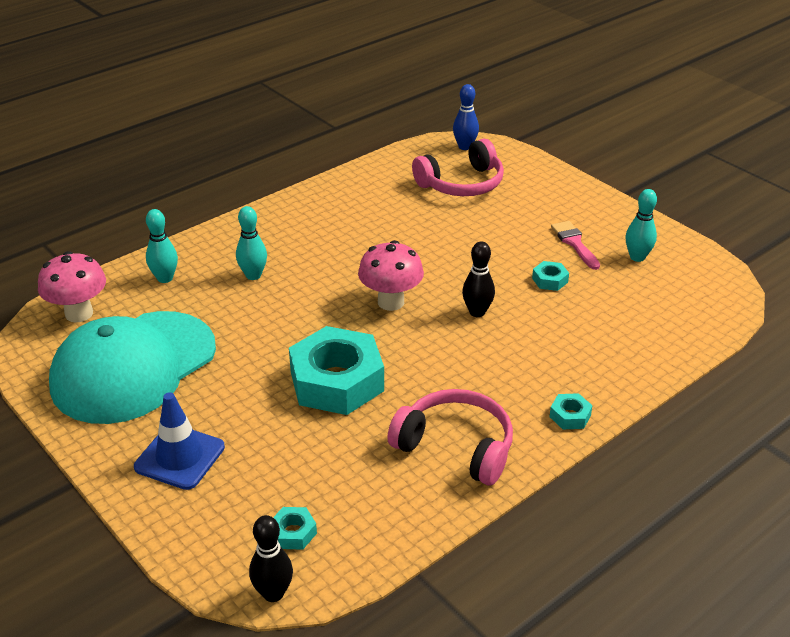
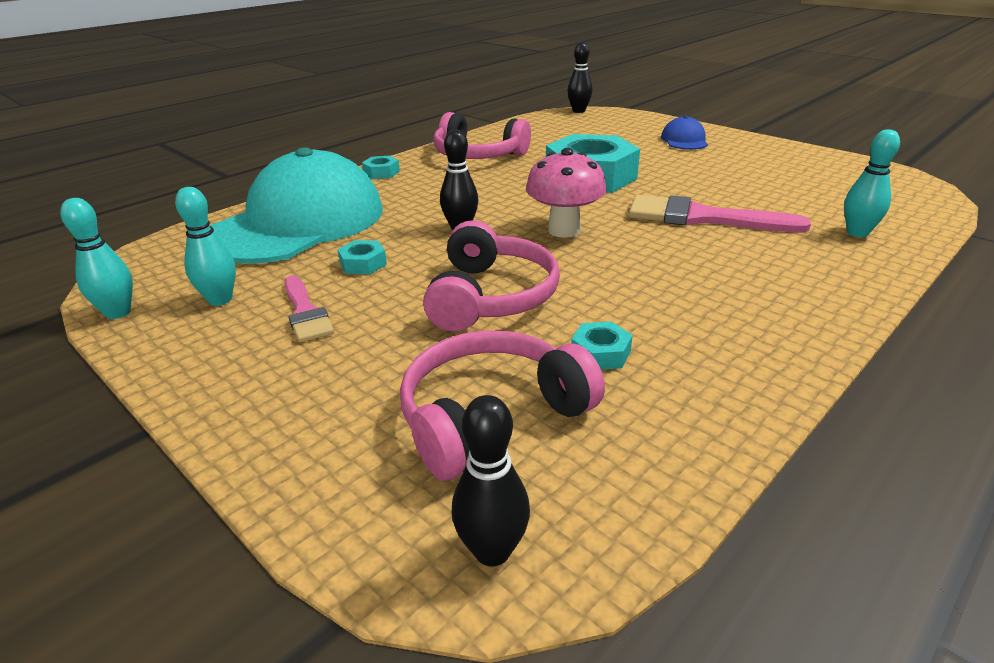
camera: 175 degrees right, 5 degrees down
(79, 313) = (901, 199): pink mushroom -> none
(133, 367) = (784, 173): turquoise cap -> turquoise cap (298, 223)
(180, 457) = (684, 140): blue traffic cone -> blue cap
(253, 275) = (752, 243): turquoise bowling pin -> turquoise bowling pin (118, 312)
(269, 306) = (702, 218): none -> pink brush
(293, 533) = (580, 124): turquoise nut -> turquoise nut (600, 353)
(457, 245) = (490, 296): none -> pink headphones
(465, 147) = (492, 551): blue bowling pin -> black bowling pin

